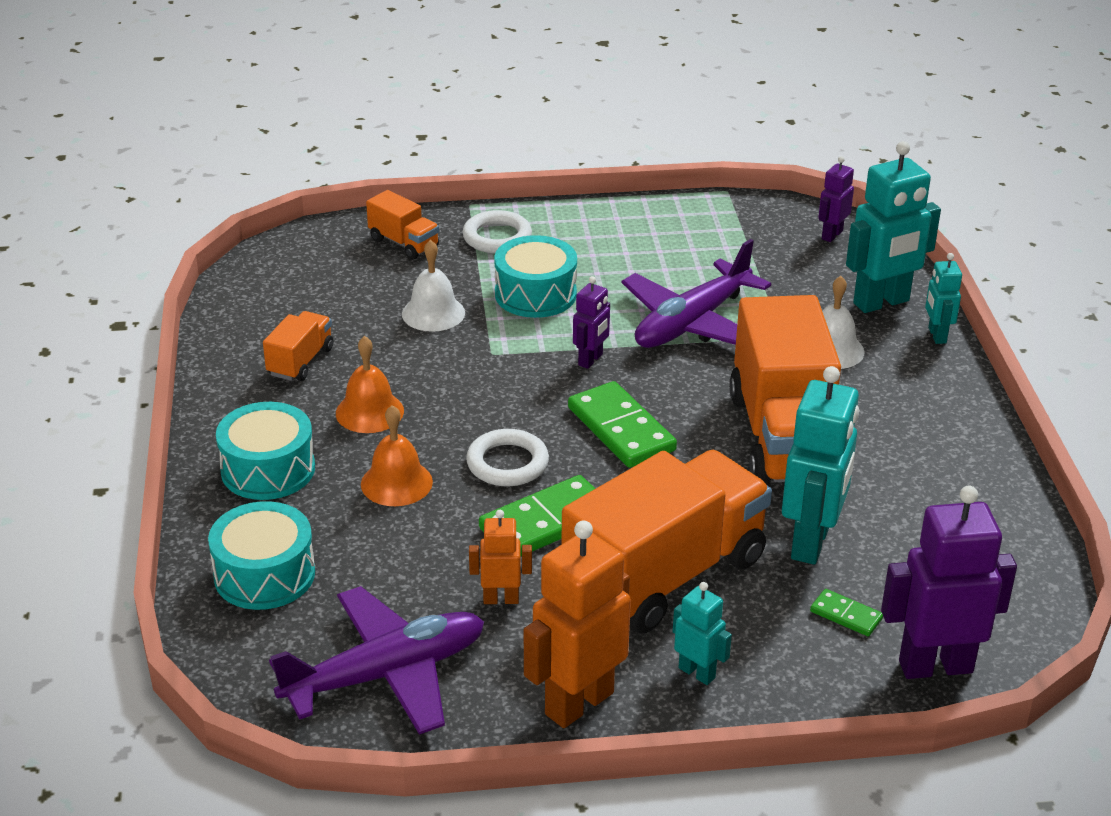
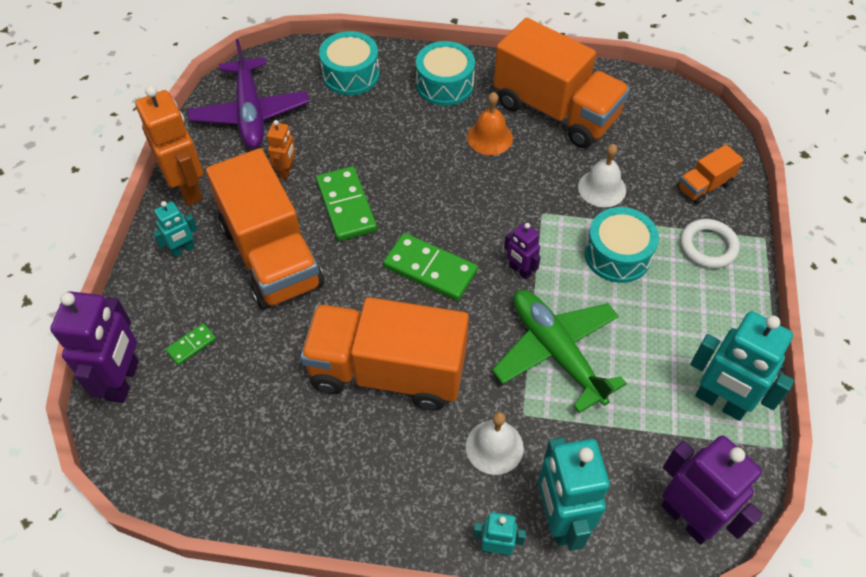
camera: 105 degrees right, 20 degrees up
(300, 361) = (555, 111): orange truck -> orange truck, size x2.24
(396, 483) = (412, 140): orange bell -> none
(507, 463) = (413, 198): white ring -> none
(621, 429) = (430, 269): green domino -> green domino turned 45 degrees clockwise
(691, 323) = (555, 351): purple plane -> green plane
(811, 542) = (268, 349): turquoise robot -> turquoise robot (720, 402)
(831, 235) = (687, 518): purple robot -> purple robot, size x1.92

